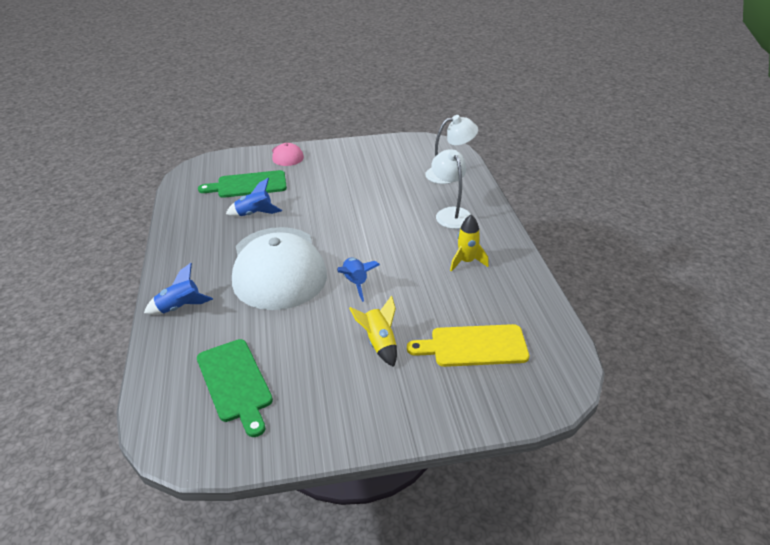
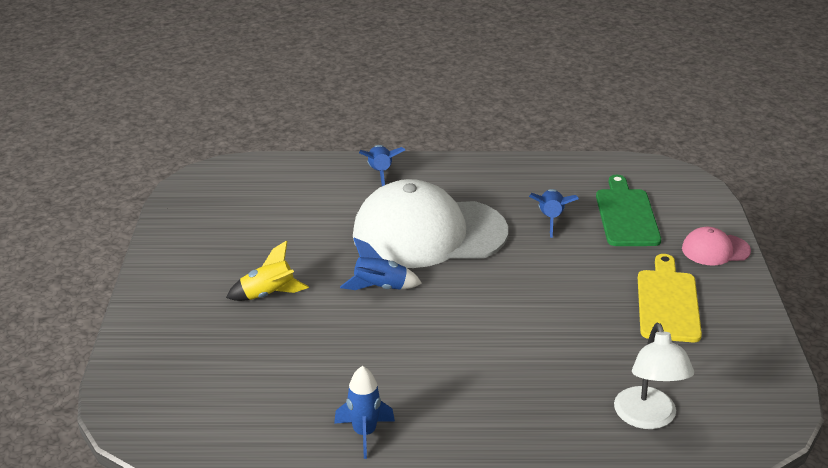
camera: 100 degrees right, 5 degrees down
(235, 383) = (257, 205): green cutting board -> none
(450, 214) = (520, 397): white lamp -> none
(466, 262) = (393, 390): yellow rocket -> none
(474, 346) = (229, 365): yellow cutting board -> yellow cutting board (667, 302)
(511, 268) = (364, 433): none -> blue rocket

